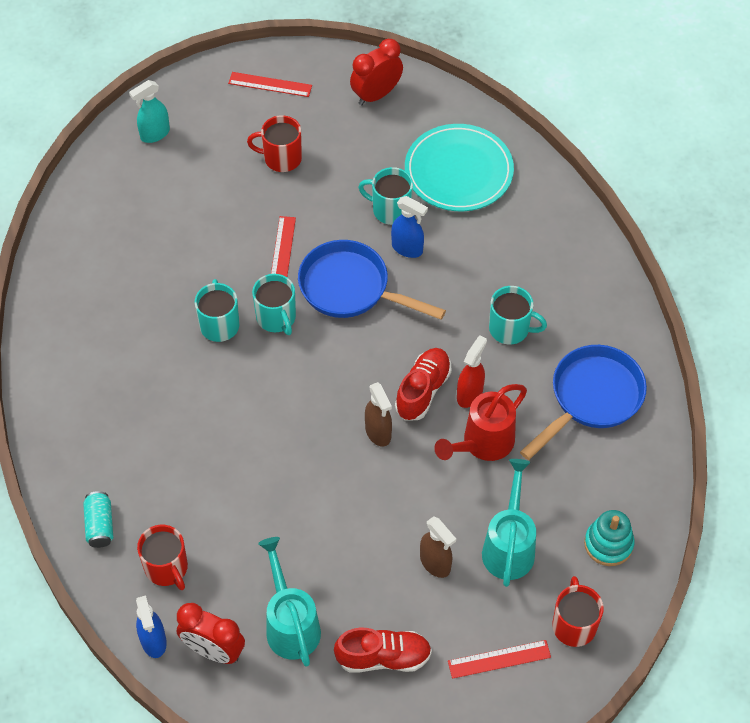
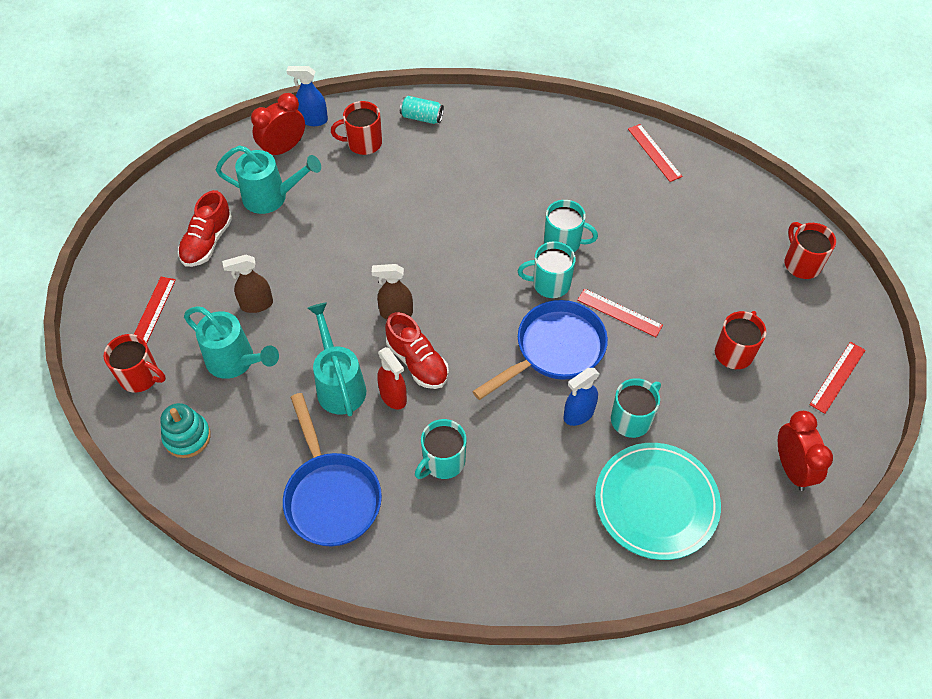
camera: 115 degrees right, 0 degrees up
(59, 286) = (654, 152): none -> red ruler
(154, 134) = (801, 263): turquoise spray bottle -> red mug
(483, 443) = (339, 385): red watering can -> turquoise watering can

